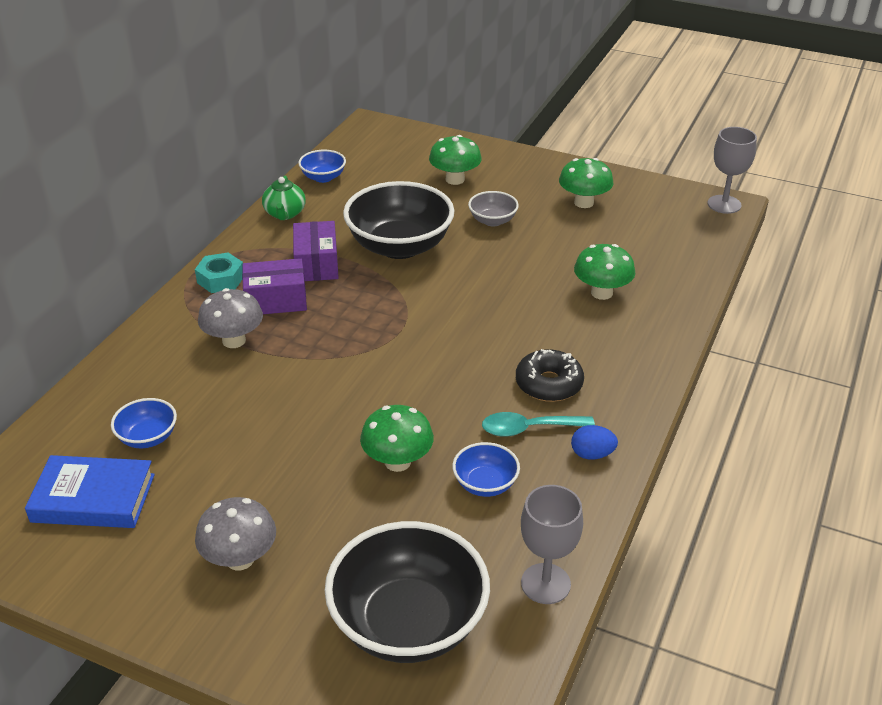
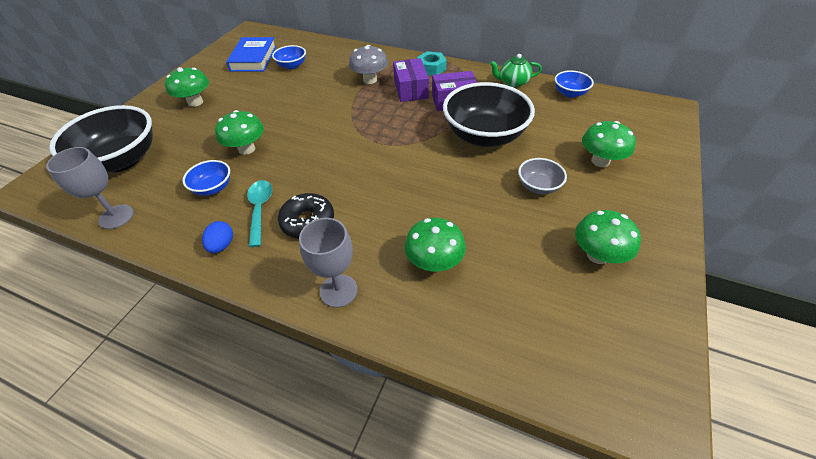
camera: 90 degrees right, 10 degrees up
(240, 559) = (195, 102): grey mushroom -> green mushroom
(724, 204) = (656, 414): grey goblet -> grey goblet (338, 291)

